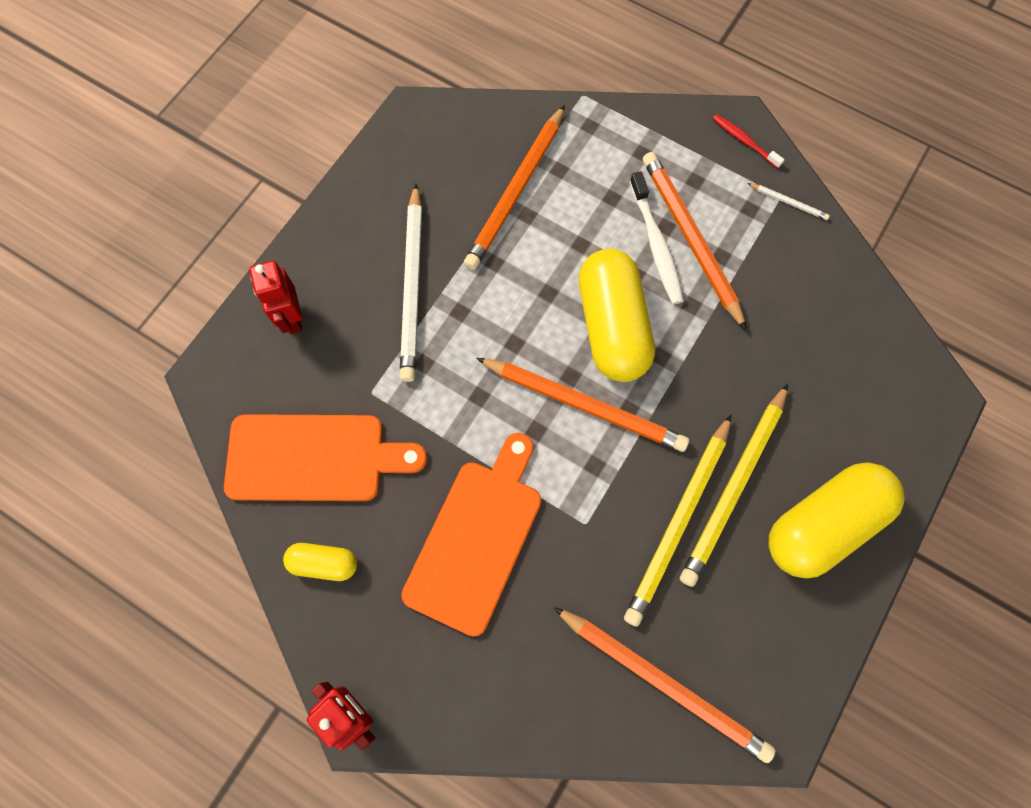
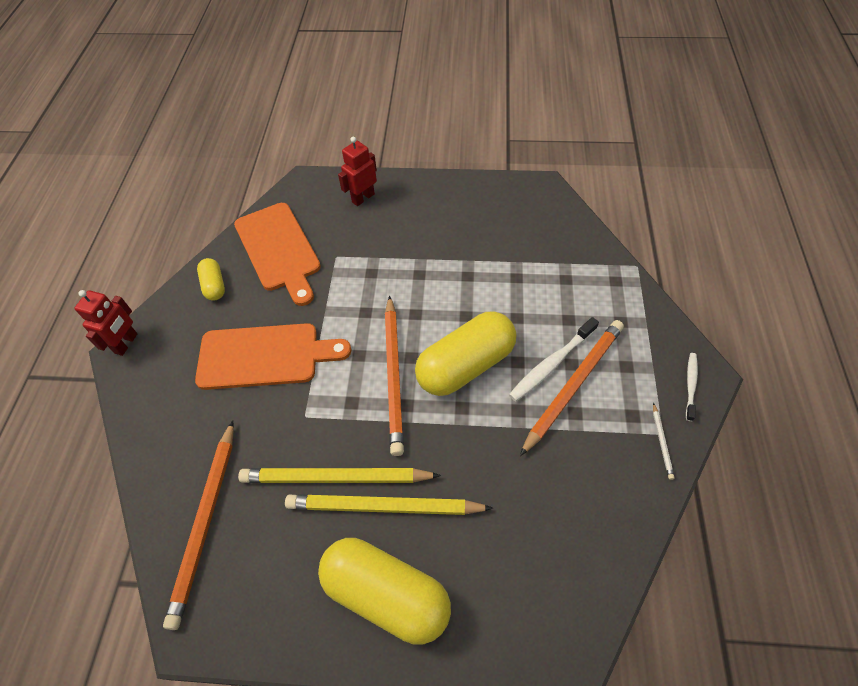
camera: 65 degrees right, 15 degrees down
(413, 285) = (421, 243): white pencil -> none
(516, 191) = (530, 263): orange pencil -> none
(744, 141) = (690, 385): red toothbrush -> white toothbrush

